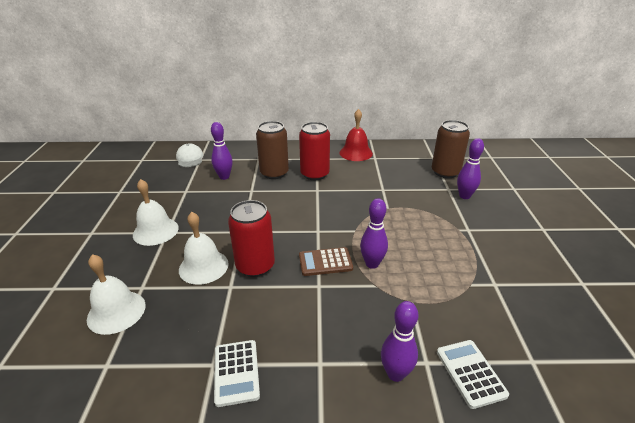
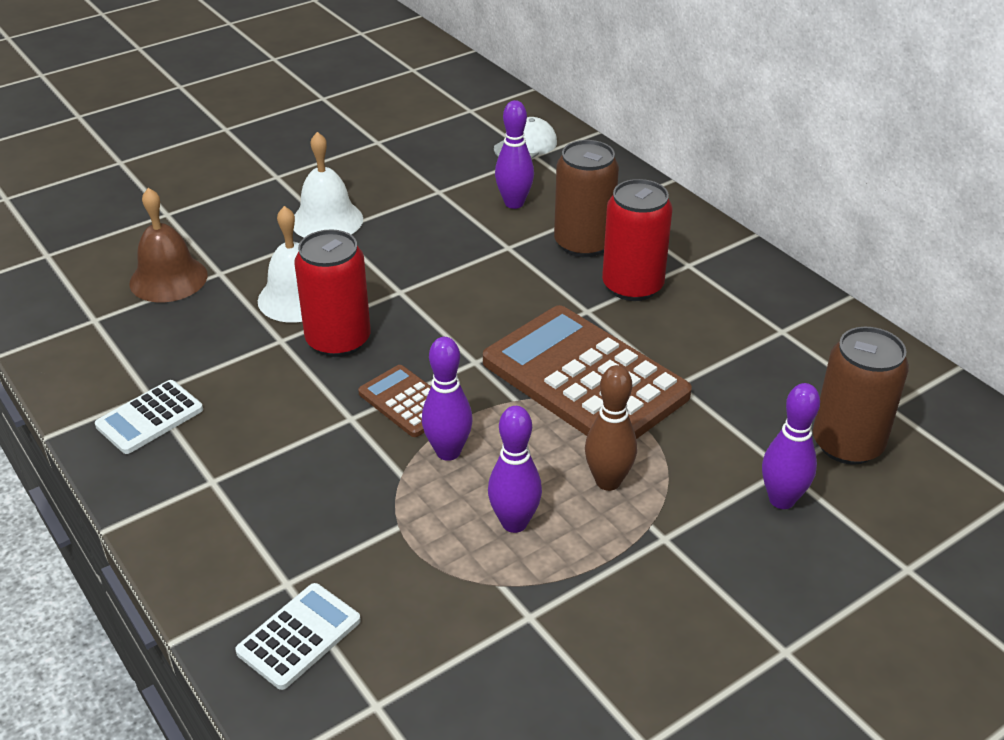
camera: 55 degrees right, 5 degrees up
(116, 312) = (168, 279): white bell -> brown bell
(356, 153) = (769, 300): red bell -> none
(359, 208) = (584, 379): none -> brown calculator
(395, 374) = (243, 558): purple bowling pin -> purple bowling pin (514, 523)
(426, 229) = (608, 481): none -> brown bowling pin

